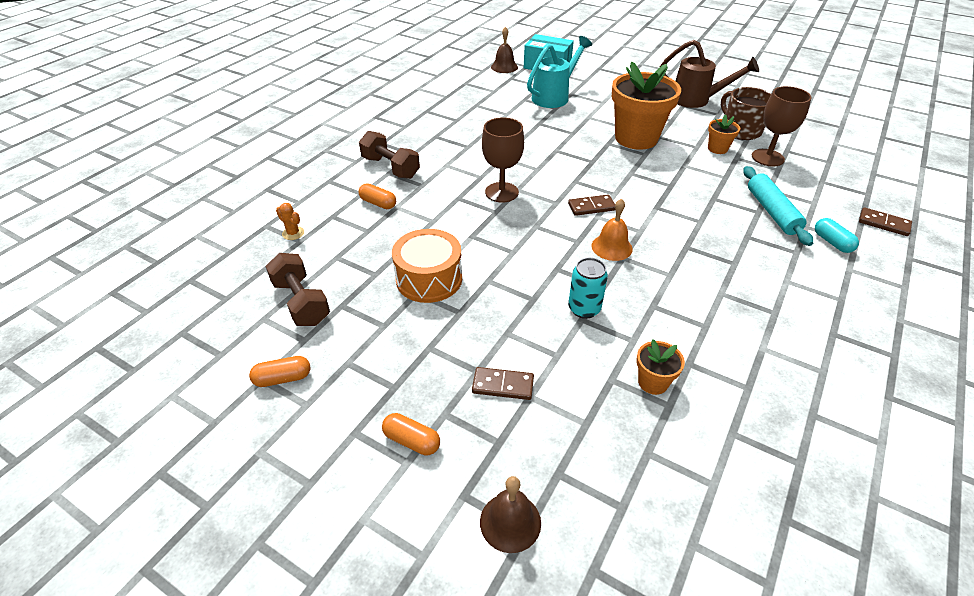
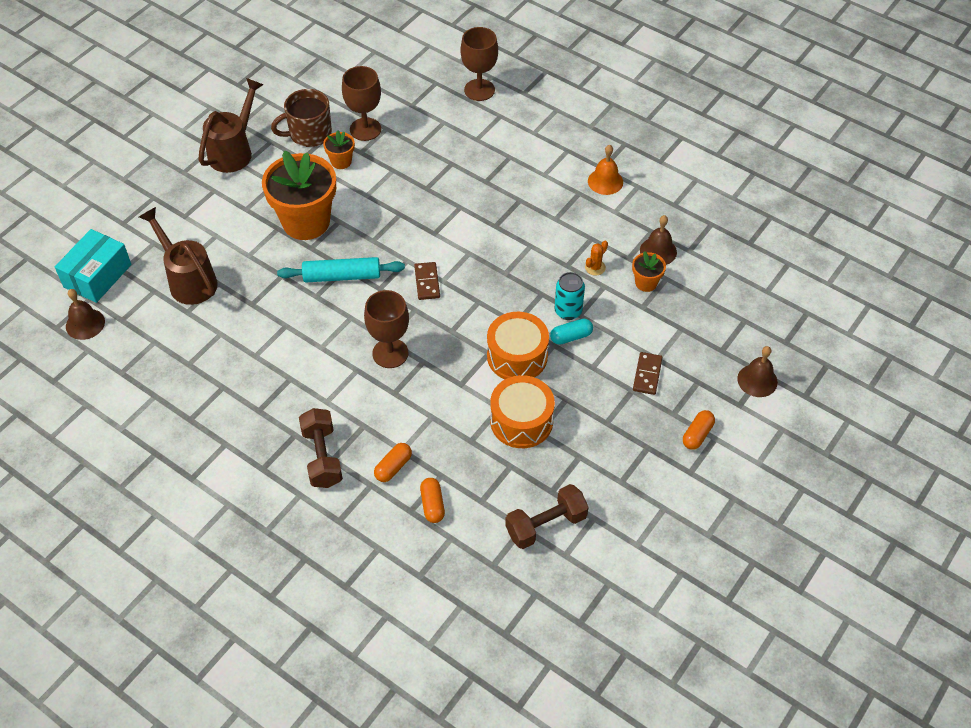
camera: 85 degrees left, 10 degrees up
(283, 378) = (637, 528): orange capsule -> orange capsule (432, 505)
(293, 233) = (437, 546): orange cactus -> orange cactus (595, 267)
(390, 167) = (322, 457): brown dumbbell -> brown dumbbell turned 60 degrees counterclockwise
(512, 272) = (517, 356): none -> orange drum
(554, 96) = (188, 280): turquoise watering can -> brown watering can
(611, 247) = (490, 278): orange bell -> orange bell (605, 181)
(714, 395) = (658, 251): none -> brown bell
(772, 211) = (453, 154): turquoise rolling pin -> turquoise rolling pin (342, 276)
(832, 242) = (500, 130): turquoise capsule -> turquoise capsule (571, 337)
(883, 224) = (479, 90): brown domino -> brown goblet

